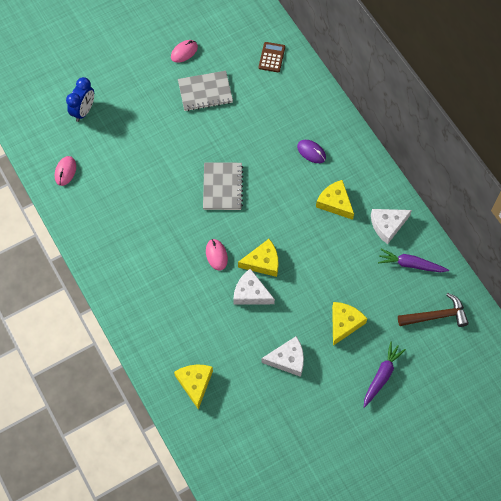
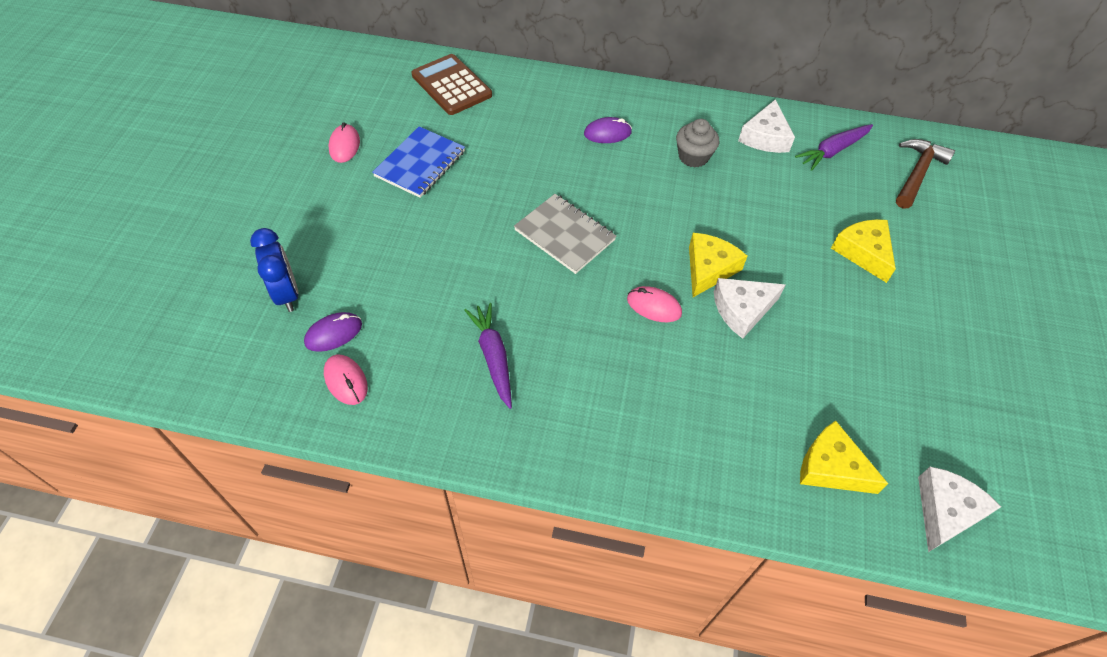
camera: 50 degrees left, 10 degrees down
(82, 146) = (333, 333): none -> purple mouse
(205, 92) = (420, 164): grey notebook -> blue notebook
(272, 57) = (451, 85): brown calculator -> brown calculator, size x1.60
(287, 359) = (872, 339): white cheese -> white cheese (945, 511)
(335, 203) = (693, 157): yellow cheese -> grey cupcake
(382, 376) = (964, 267): purple carrot -> purple carrot (493, 357)

